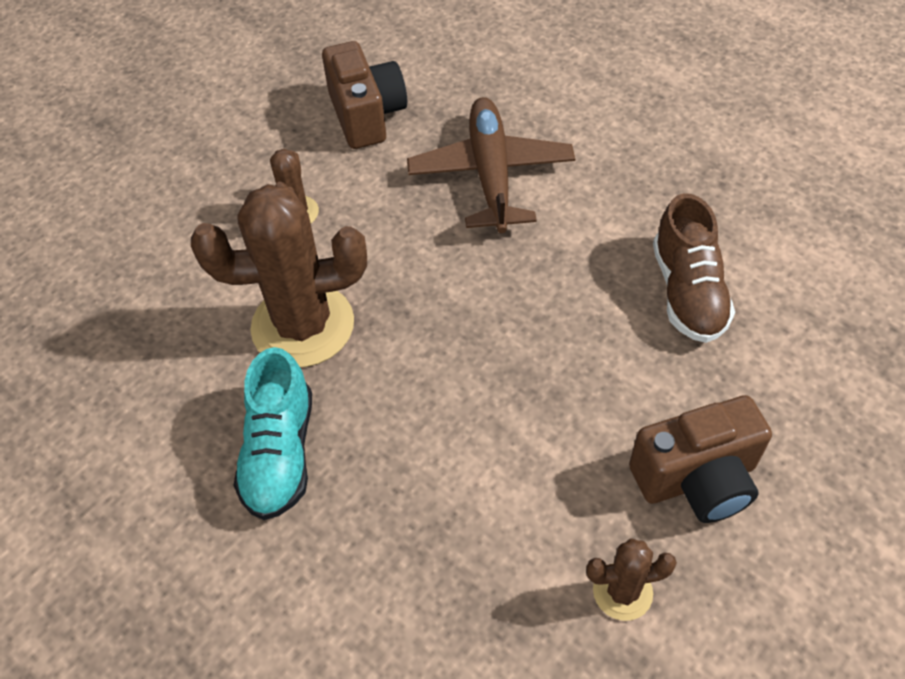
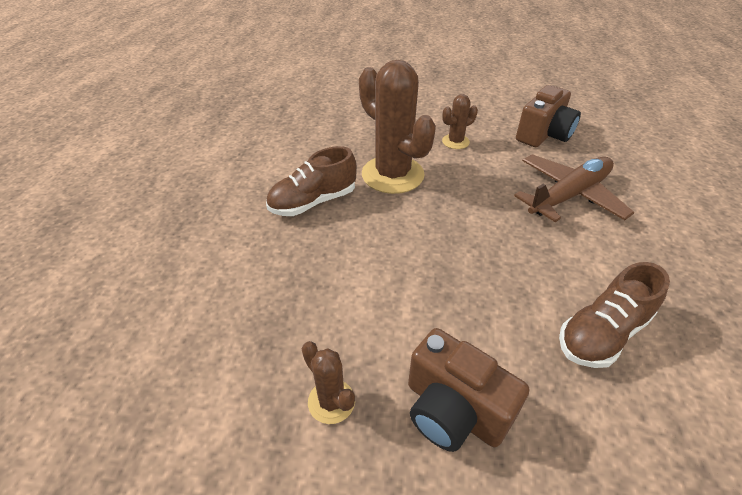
camera: 55 degrees right, 10 degrees down
(280, 453) = (313, 202): turquoise shoe -> brown shoe

